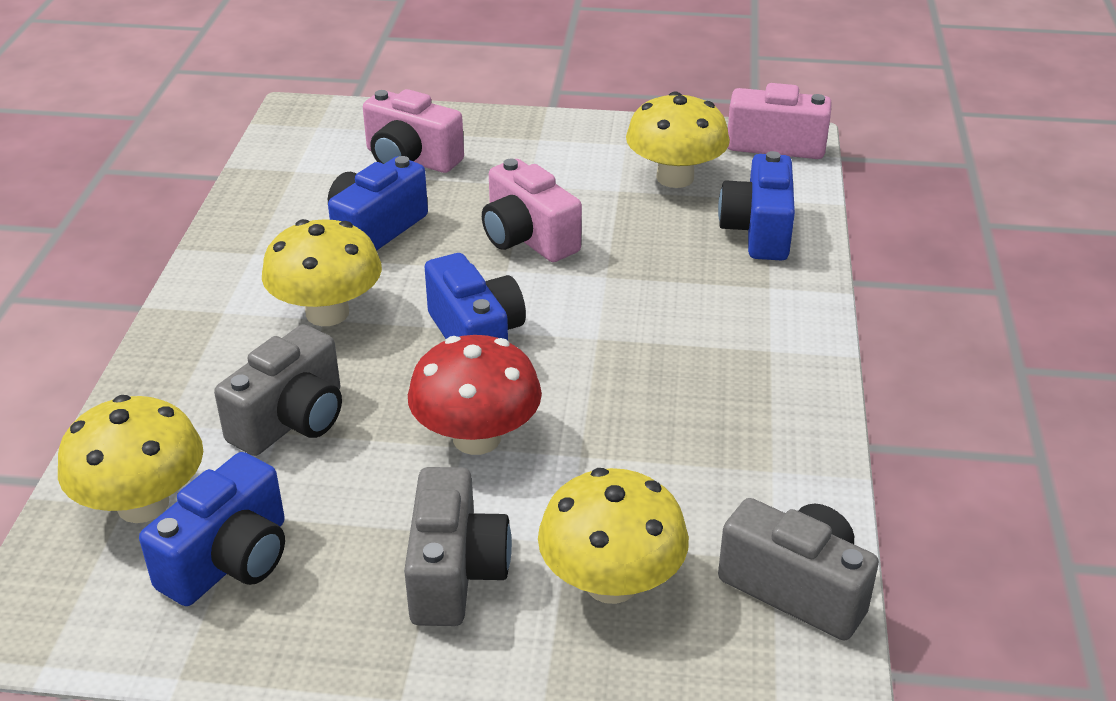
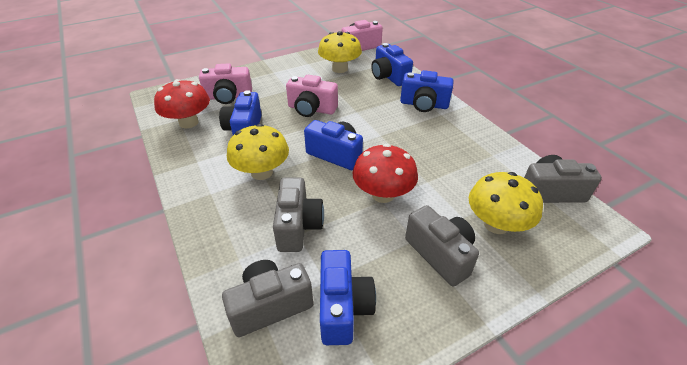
camera: 35 degrees left, 5 degrees up
(143, 504) = (270, 305): yellow mushroom -> grey camera
(303, 182) = (188, 122): none -> red mushroom
(758, 316) = (424, 105): none -> blue camera

